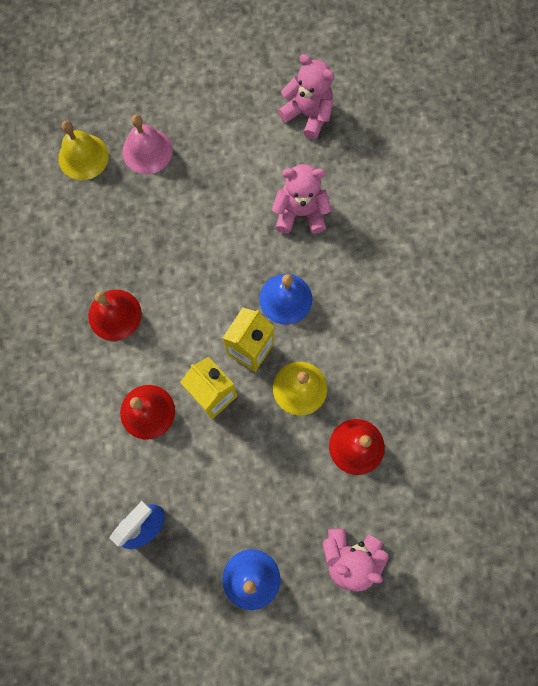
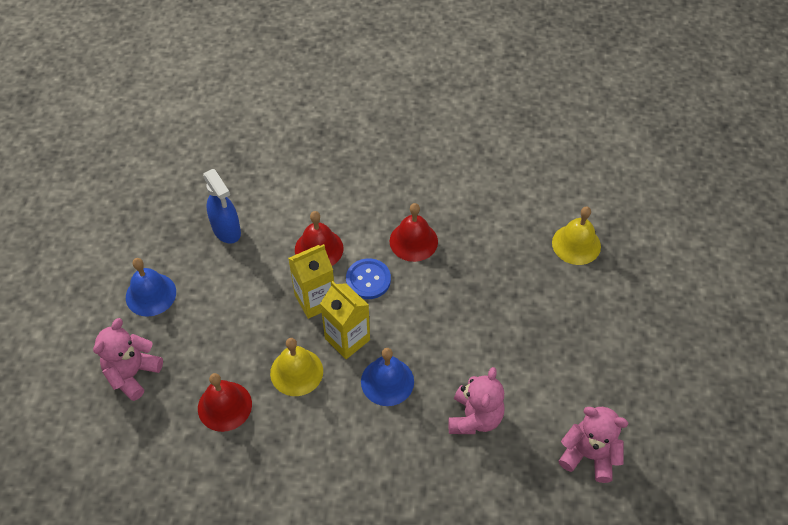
camera: 105 degrees right, 20 degrees down
(147, 151) = (572, 297): pink bell -> none
(174, 348) = (368, 280): none -> blue button
(308, 114) = (589, 455): pink teddy bear -> pink teddy bear turned 120 degrees counterclockwise

